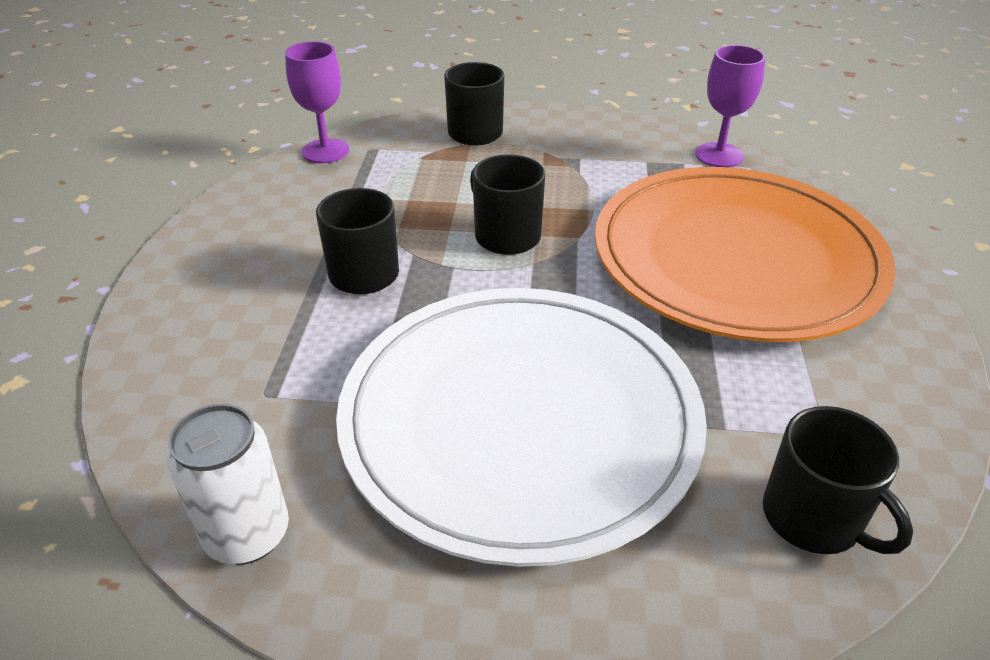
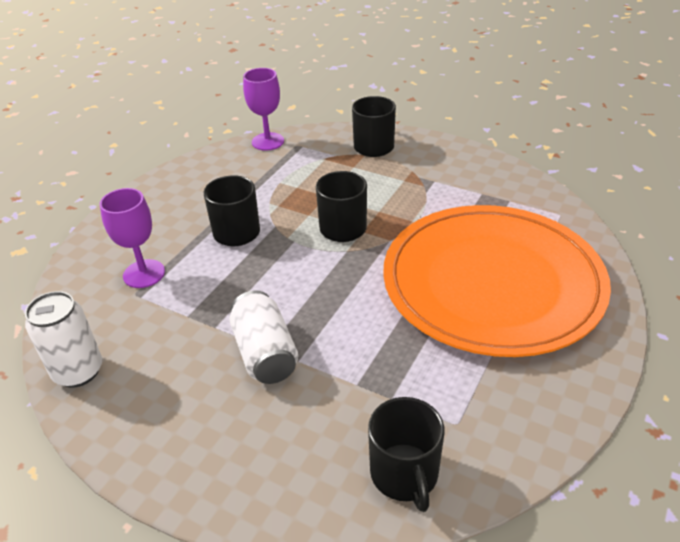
camera: 25 degrees right, 0 degrees up
(520, 421) = (265, 353): white plate -> white can
(719, 155) = (542, 200): purple goblet -> purple goblet (144, 274)

